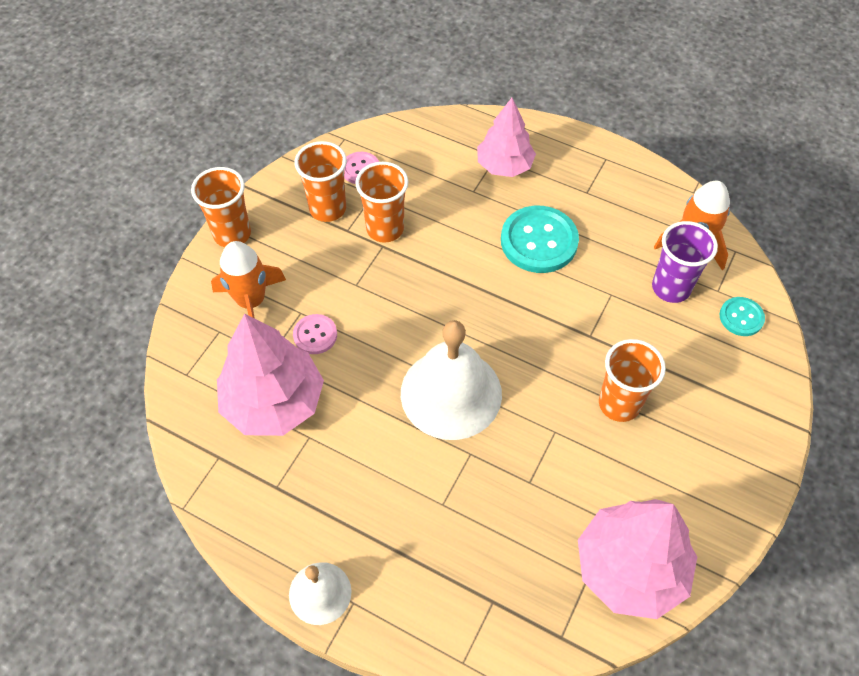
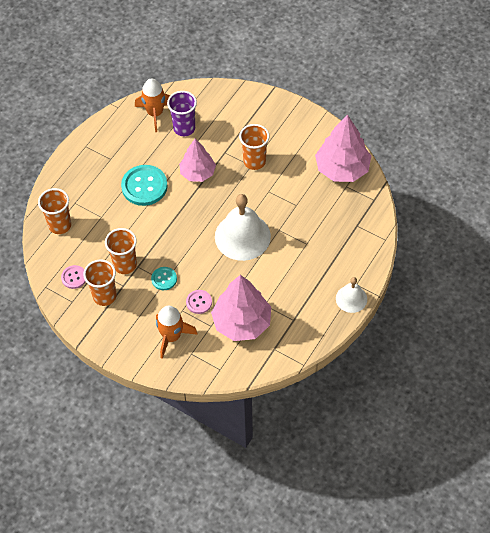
camera: 85 degrees left, 0 degrees up
(232, 234) = (118, 350): orange cup -> orange cup (60, 225)
(504, 166) = (83, 199): pink tree -> pink tree (197, 173)
(741, 317) = (206, 101): turquoise button -> turquoise button (164, 279)

